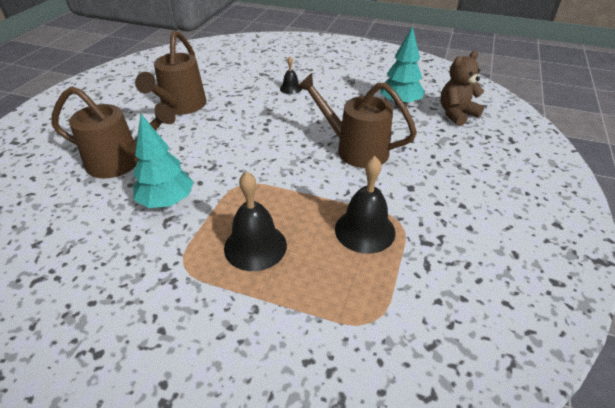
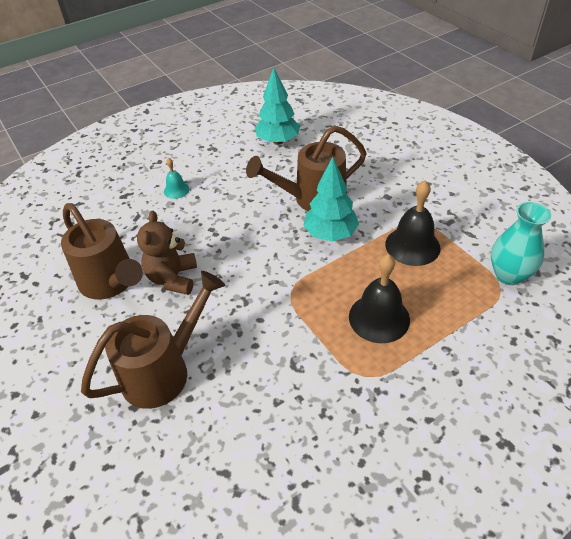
camera: 50 degrees left, 5 degrees up
(167, 201) = (267, 355): turquoise tree -> turquoise tree (330, 234)
(290, 88) = (176, 190): black bell -> turquoise bell
(399, 320) = (508, 275): none -> turquoise vase
(456, 114) = (325, 122): brown teddy bear -> brown teddy bear (173, 278)

